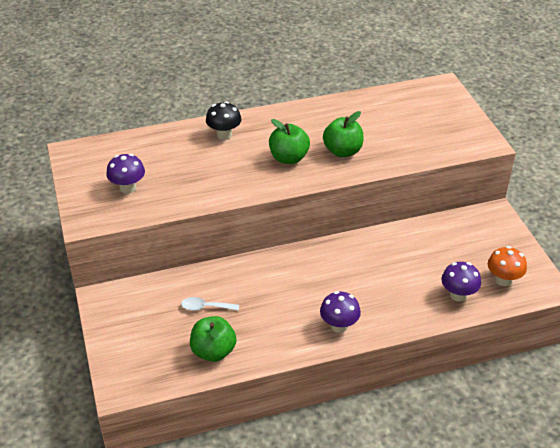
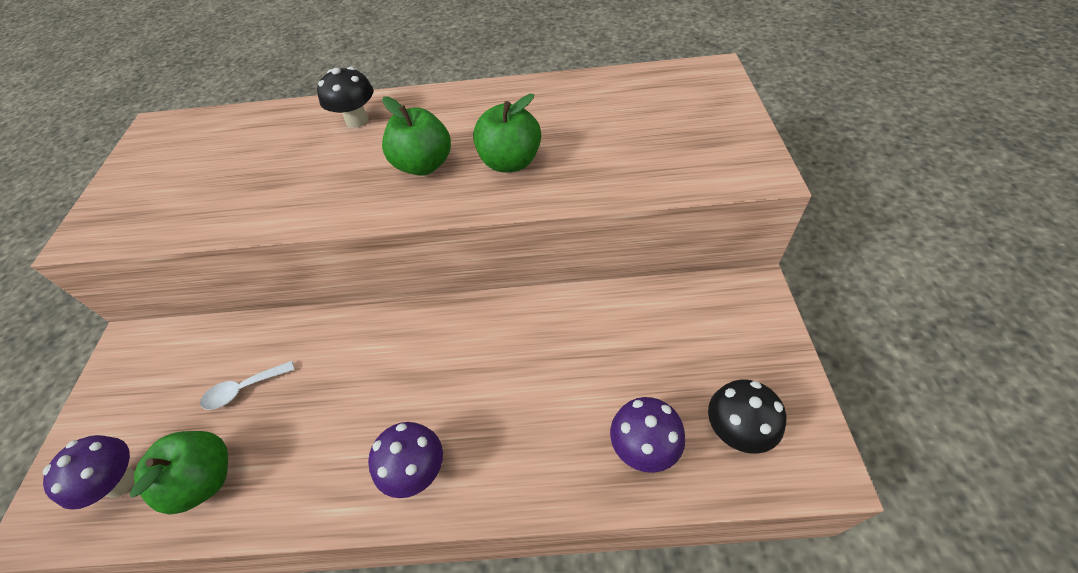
camera: 20 degrees right, 10 degrees up
(128, 188) = (177, 188): purple mushroom -> purple mushroom (120, 482)
(205, 307) = (243, 389): white spoon -> white spoon turned 45 degrees counterclockwise
(503, 280) = (736, 431): orange mushroom -> black mushroom

